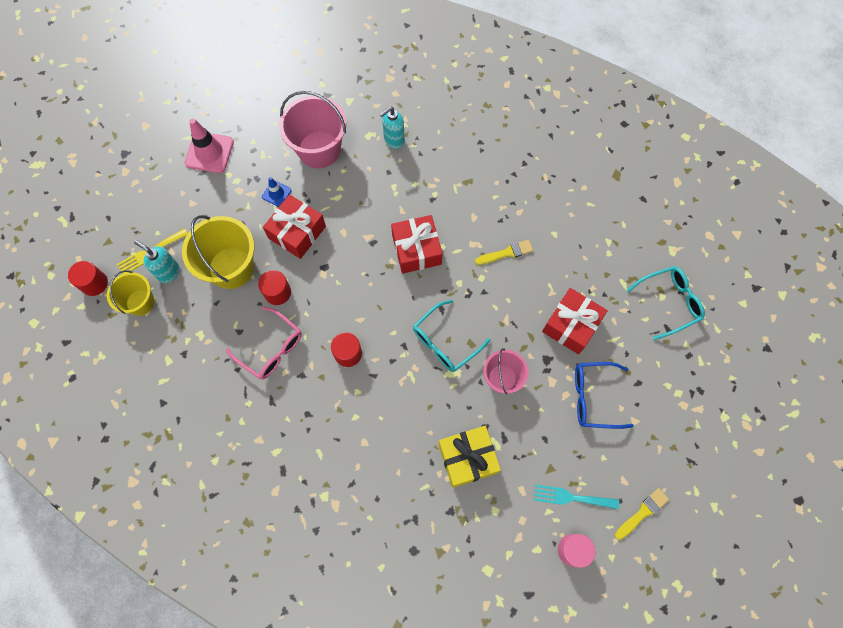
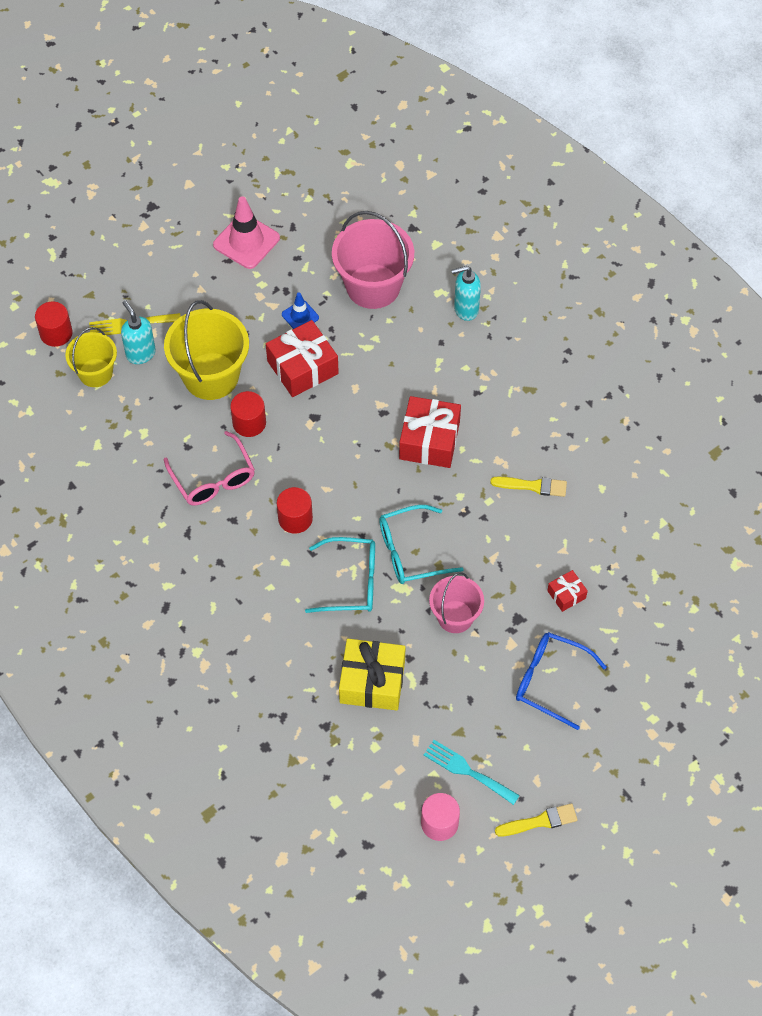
camera: 25 degrees right, 10 degrees down
(571, 325) = (566, 594): red gift -> red gift, size x0.50
(669, 302) = (698, 619): turquoise glasses -> turquoise glasses (351, 582)

